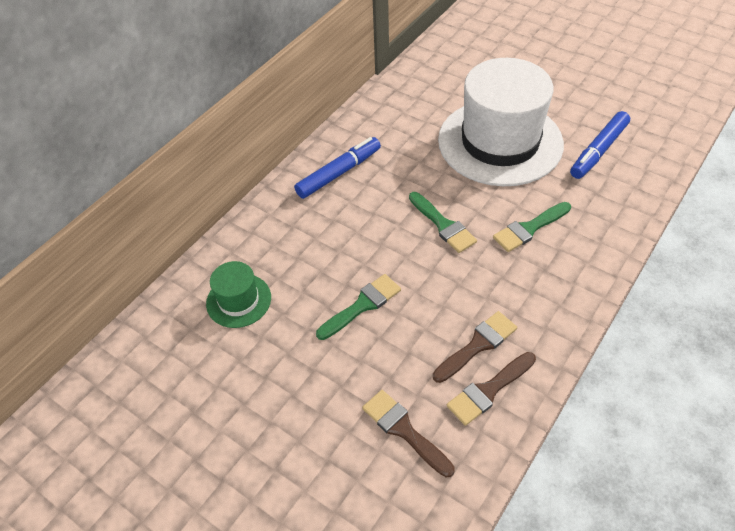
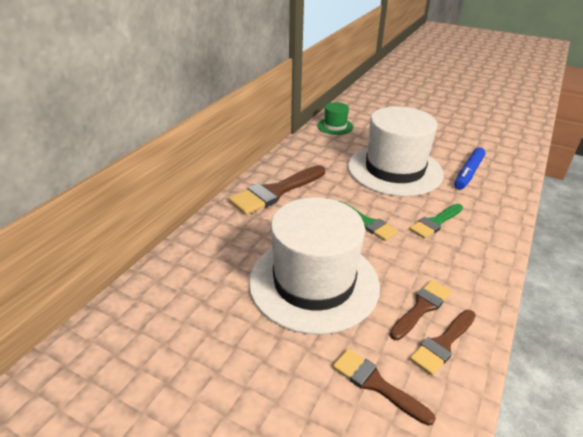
camera: 10 degrees left, 15 degrees down
(238, 300) = (202, 284): green hat -> green hat (335, 126)
(339, 173) = (275, 192): blue marker -> brown brush
(362, 305) = (314, 282): green brush -> white hat

